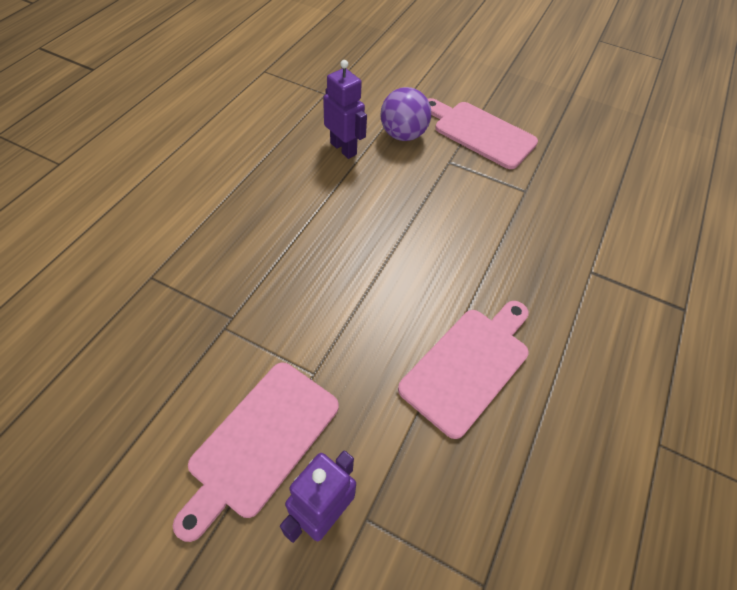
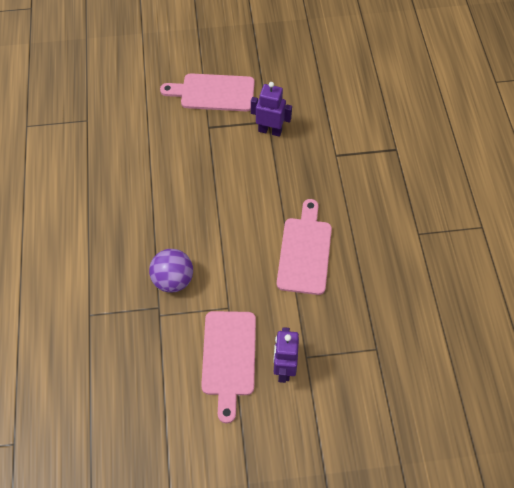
camera: 30 degrees left, 5 degrees up
(343, 148) = (134, 157): purple robot -> purple robot (270, 130)
(403, 135) = (165, 123): purple ball -> purple ball (173, 280)

